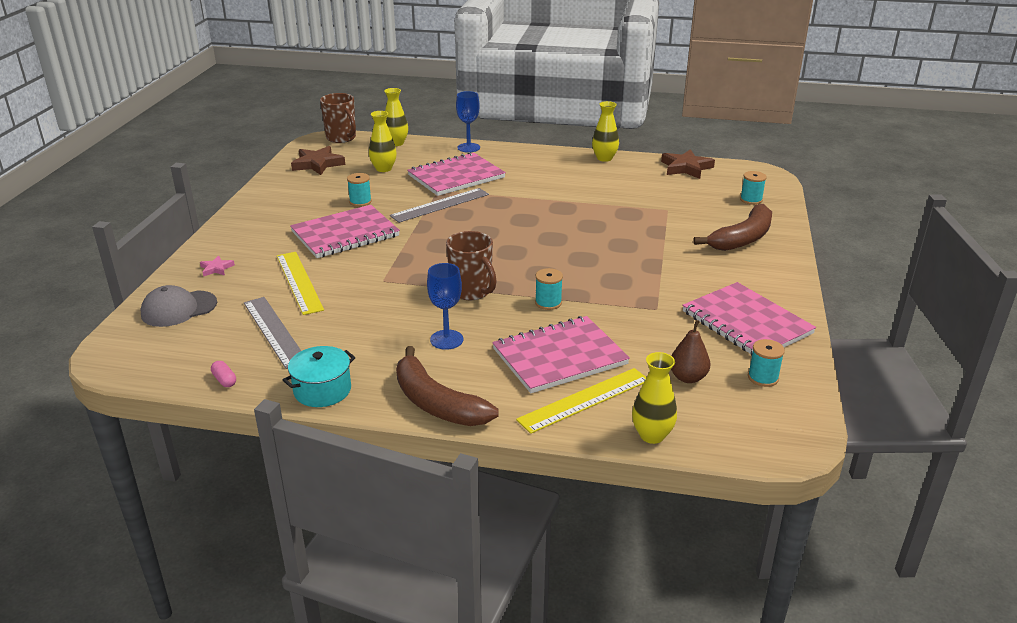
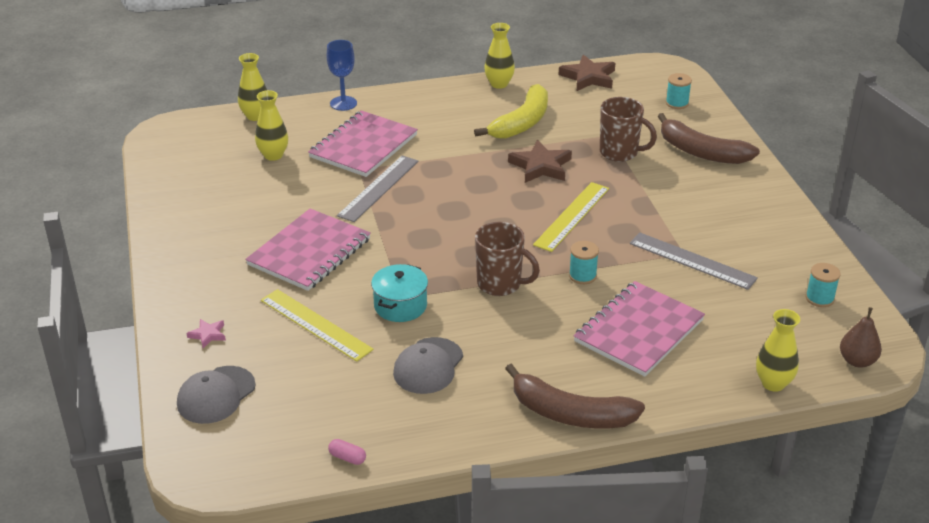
camera: 25 degrees left, 5 degrees up
(274, 331) = (345, 389): grey ruler -> grey ruler (692, 261)
(317, 164) = (190, 167): brown star -> brown star (541, 166)
(322, 390) = (454, 436): turquoise pot -> turquoise pot (400, 306)
(341, 138) = (184, 124): brown mug -> brown mug (620, 153)
(354, 333) = (428, 366): none -> grey cap
(360, 202) = (287, 206): turquoise spool -> none
(446, 340) = (522, 345): blue goblet -> none
(584, 400) = (694, 367): yellow ruler -> yellow ruler (572, 216)
(599, 186) = (522, 123): none -> yellow banana
(688, 377) = (761, 317): brown pear -> brown pear (857, 361)
(742, 238) = (701, 152): brown banana -> brown banana turned 105 degrees clockwise
(746, 323) = (768, 246): pink notebook -> none

